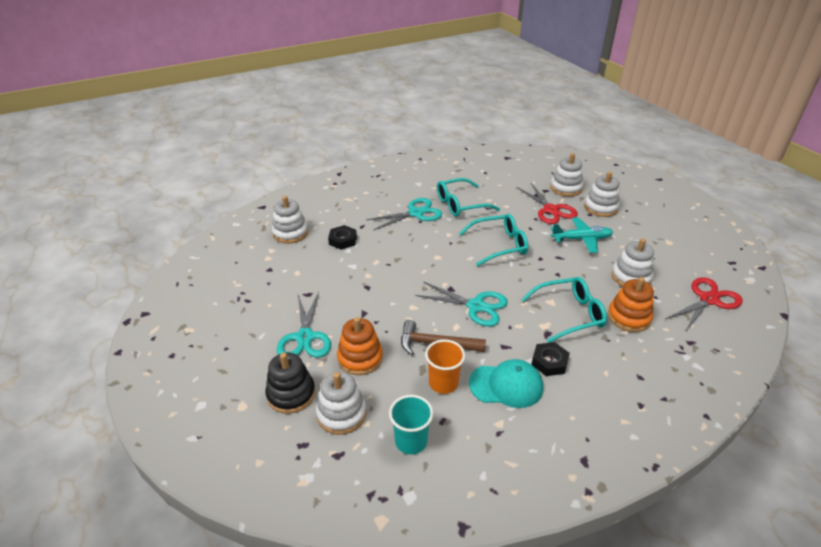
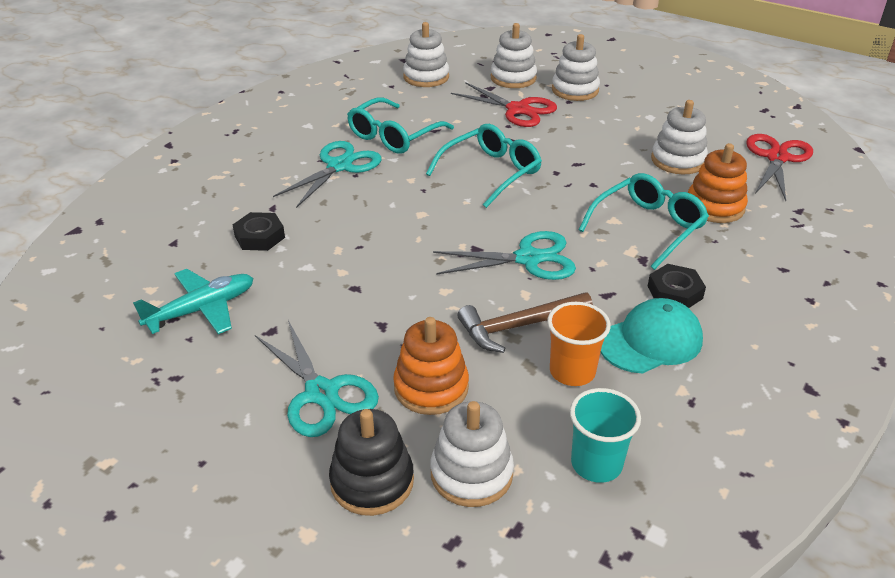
camera: 30 degrees left, 0 degrees up
(290, 233) = (162, 254): white stacking toy -> white stacking toy (426, 77)
(582, 239) = (585, 134): turquoise plane -> turquoise plane (202, 309)

